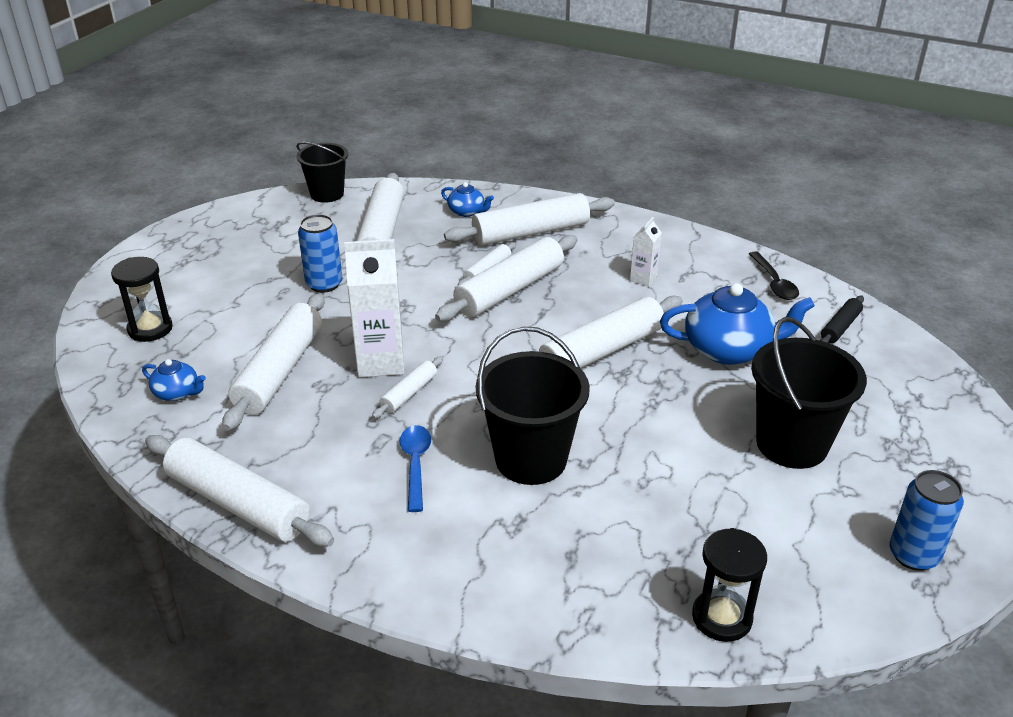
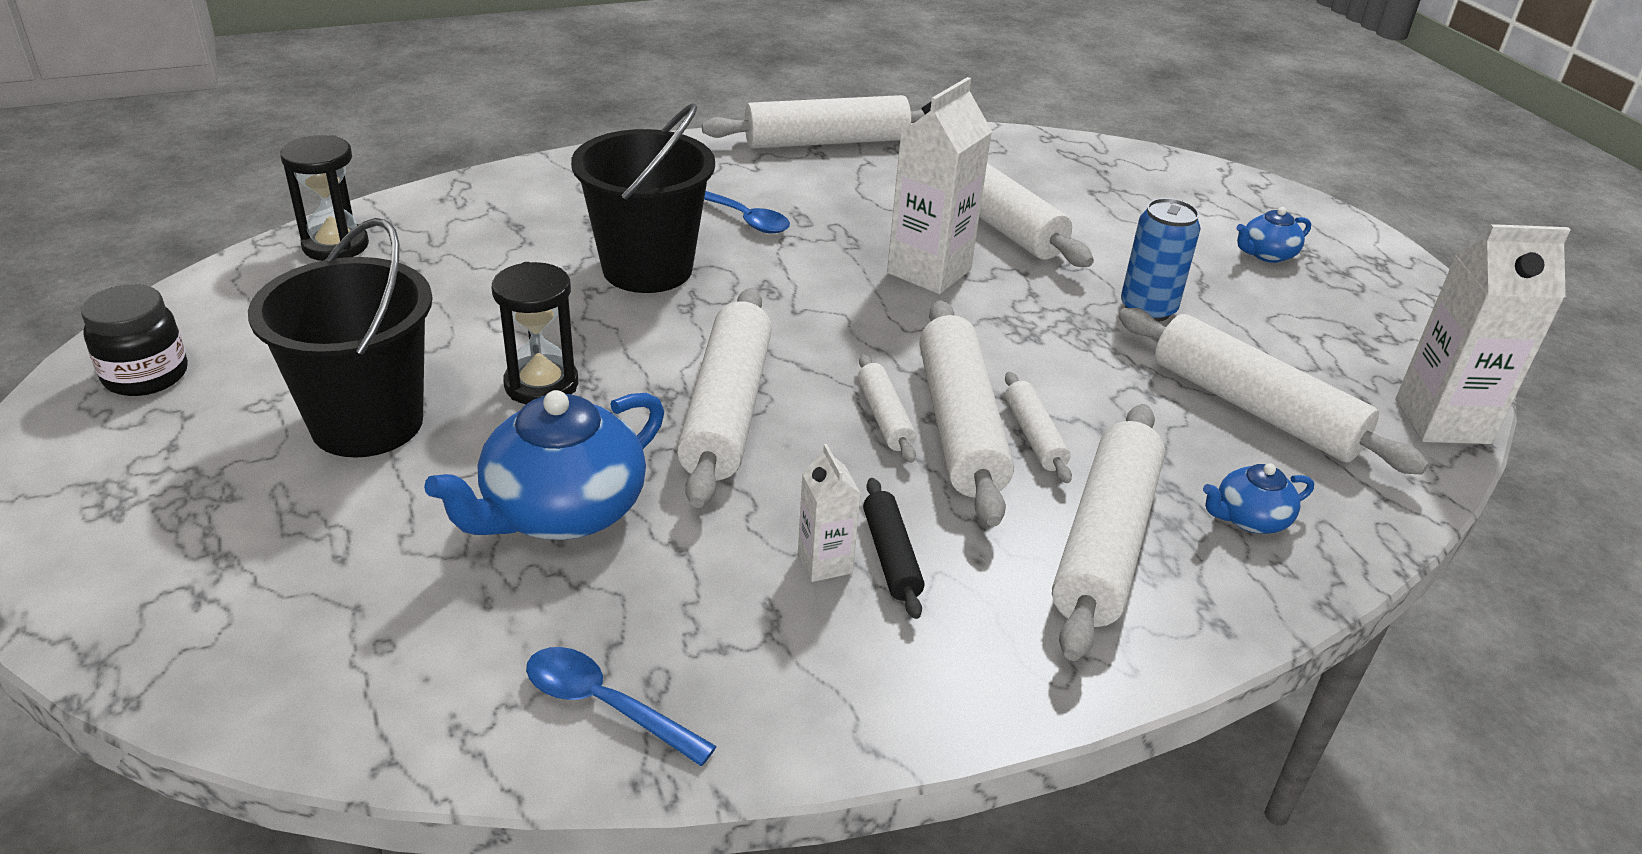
camera: 130 degrees right, 0 degrees up
(150, 329) = (1166, 192): black hourglass -> black hourglass (541, 384)
(177, 393) = (1026, 169): blue teapot -> blue teapot (1266, 254)
(327, 194) = (1442, 421): black bucket -> white carton
(409, 393) = (849, 261): white rolling pin -> white rolling pin (884, 417)
(774, 283) = (606, 705): black spoon -> blue spoon
(840, 327) = (408, 669): black rolling pin -> black rolling pin (891, 556)
(913, 555) = (146, 376): blue can -> black jar

